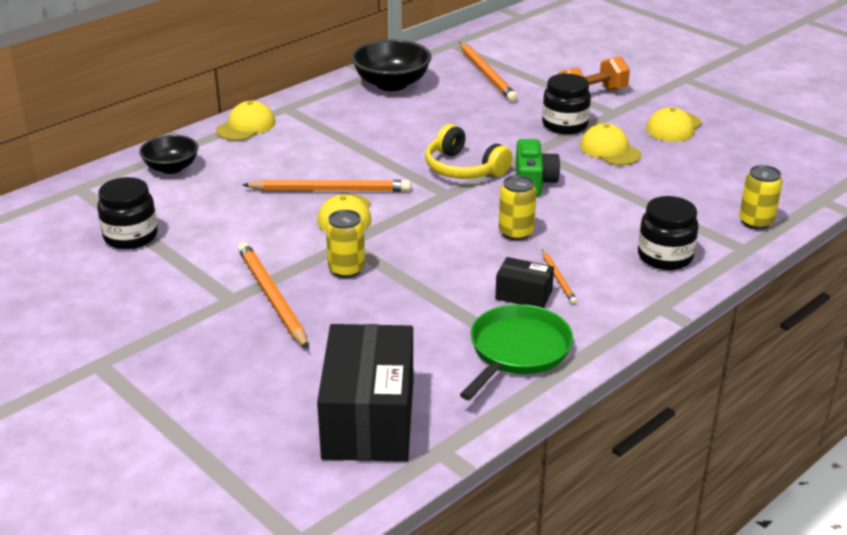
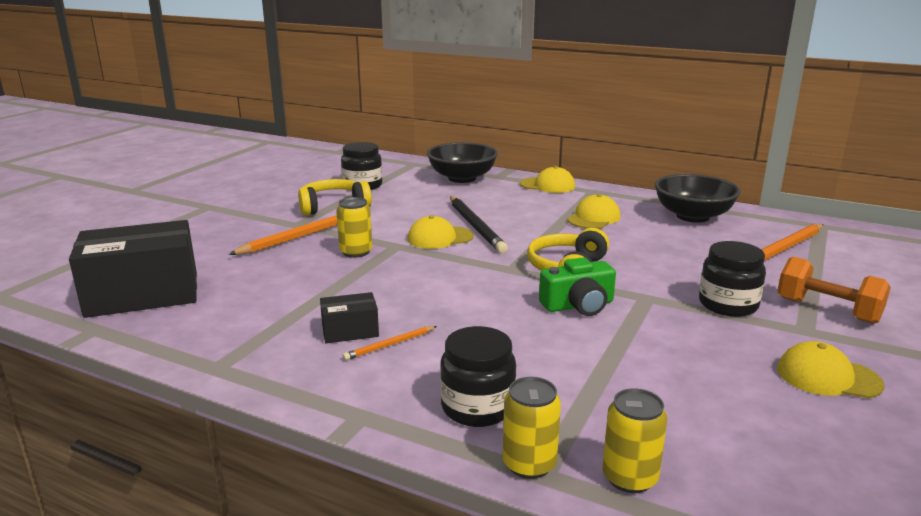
camera: 70 degrees right, 10 degrees down
(171, 168) = (462, 178): black bowl -> black bowl, size x1.56
(191, 266) = (333, 207): none -> yellow headphones
(330, 190) = (476, 226): orange pencil -> black pencil
(516, 232) = (466, 311): yellow can -> yellow can (529, 464)
(517, 351) = (250, 341): green pan -> none
(523, 295) = (350, 331): black box -> black box turned 75 degrees clockwise
(610, 150) = (703, 339): yellow cap -> yellow cap (594, 218)

